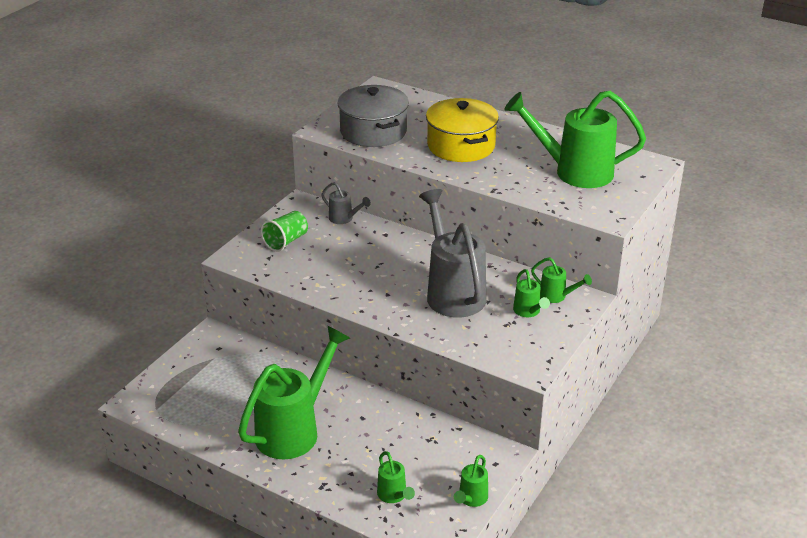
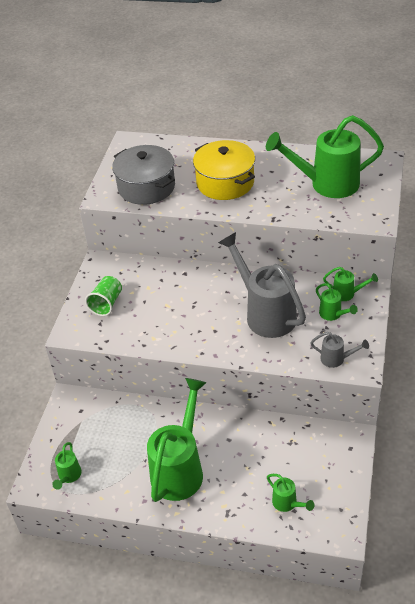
camera: 15 degrees left, 10 degrees up
(344, 219) = (144, 268): grey watering can -> grey watering can (336, 359)
(471, 499) = (347, 486): green watering can -> green watering can (68, 476)

